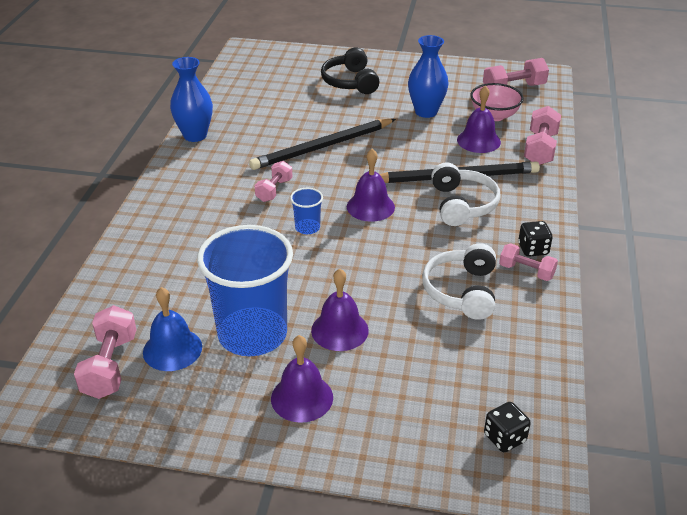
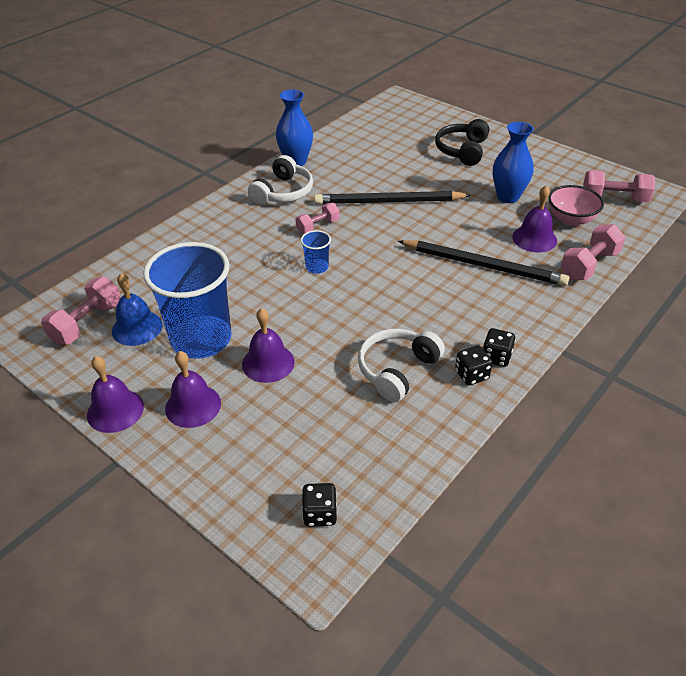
camera: 30 degrees right, 5 degrees up
(370, 206) = (384, 267): purple bell -> purple bell (115, 410)
(462, 204) = (466, 292): white headphones -> white headphones (283, 192)
(526, 271) = (471, 375): pink dumbbell -> black dice

